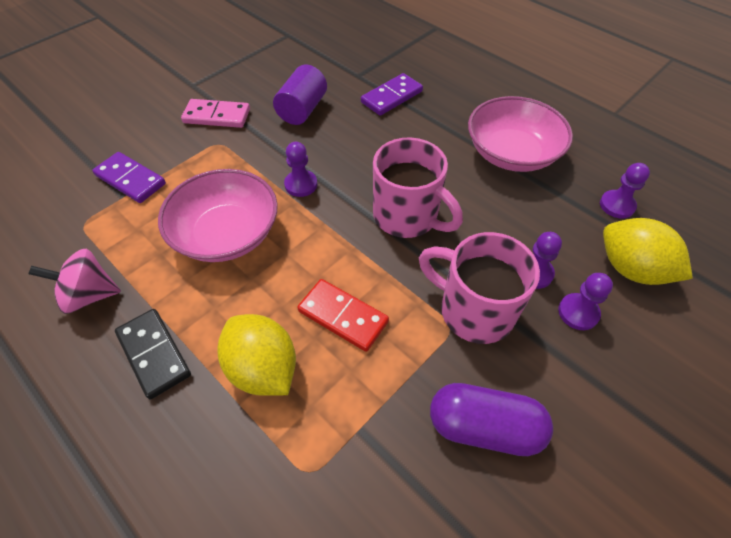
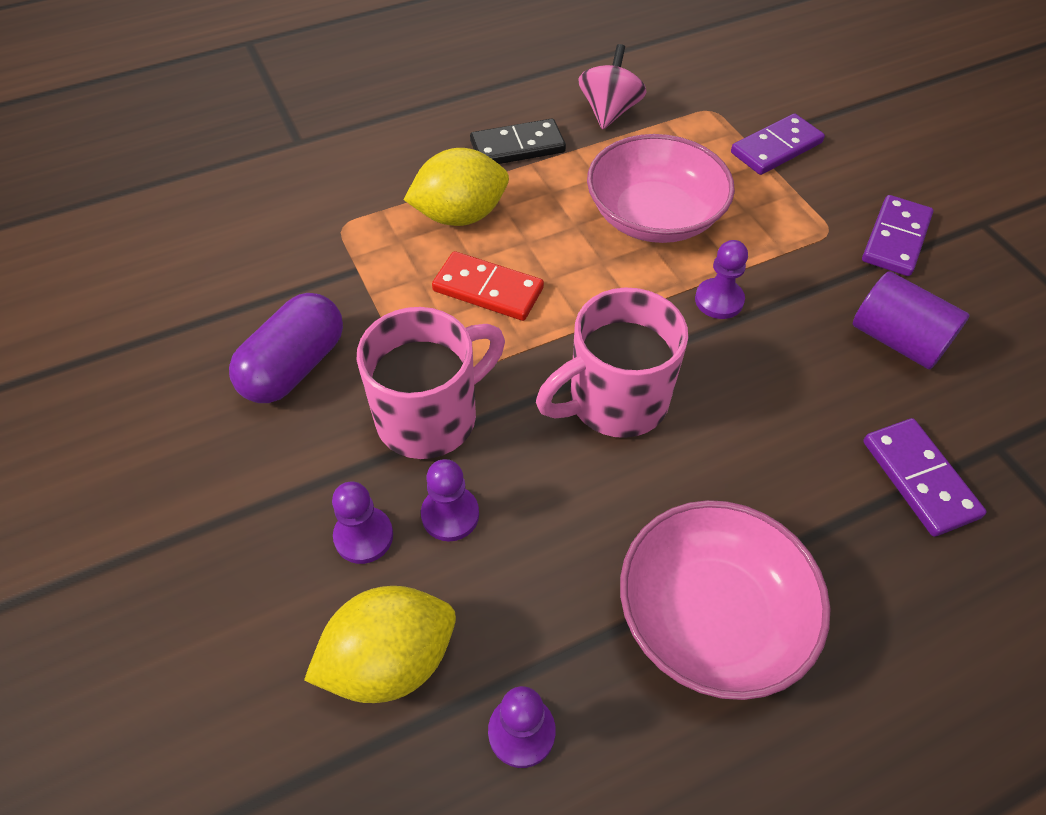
camera: 110 degrees right, 0 degrees up
(217, 116) = (895, 239): pink domino -> purple domino
(343, 316) = (488, 290): red domino -> red domino turned 60 degrees clockwise

